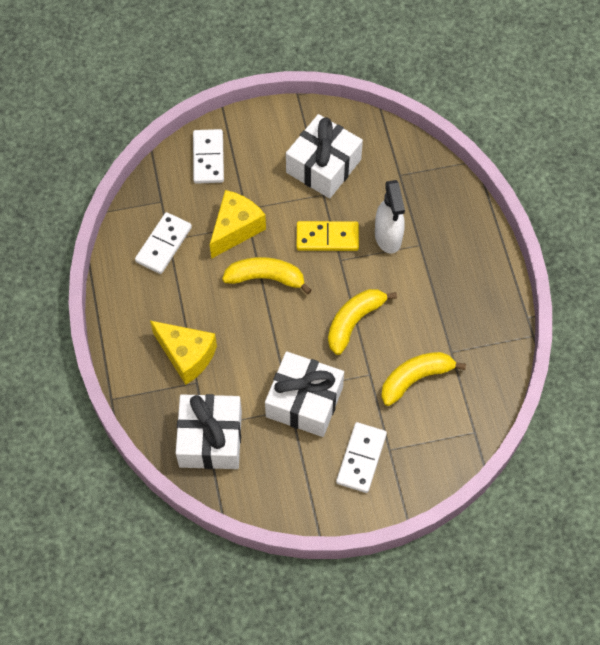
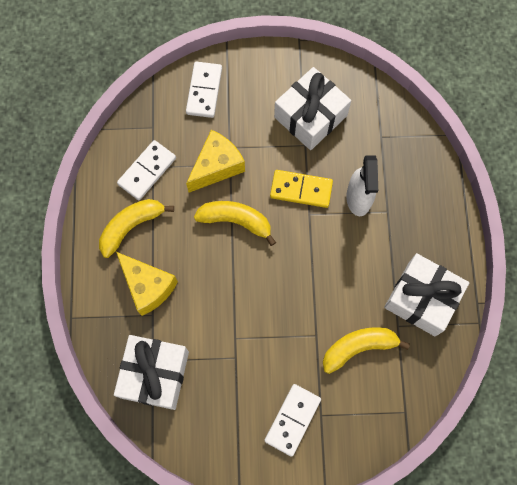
camera: 10 degrees right, 10 degrees up
(304, 402) = (249, 352): white gift -> white gift (421, 299)
(354, 321) = (310, 279): yellow banana -> yellow banana (131, 226)

